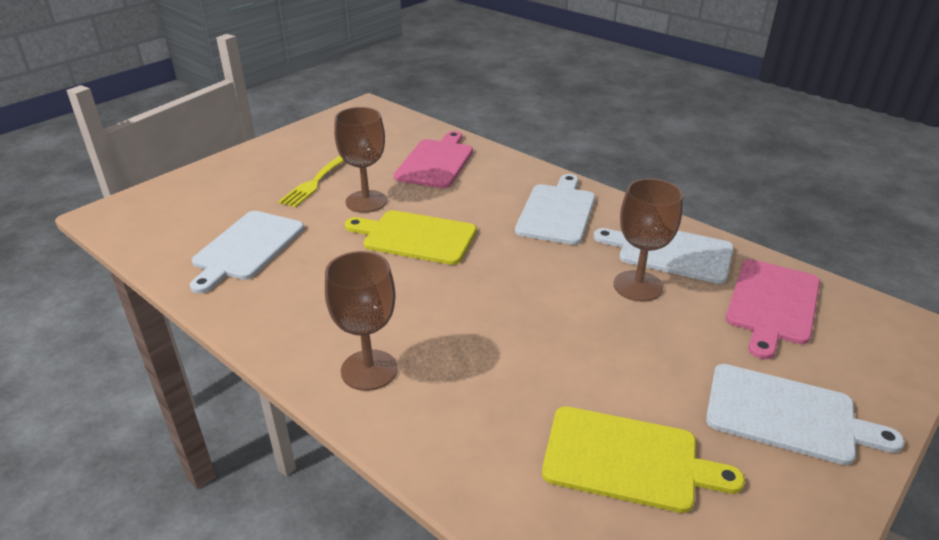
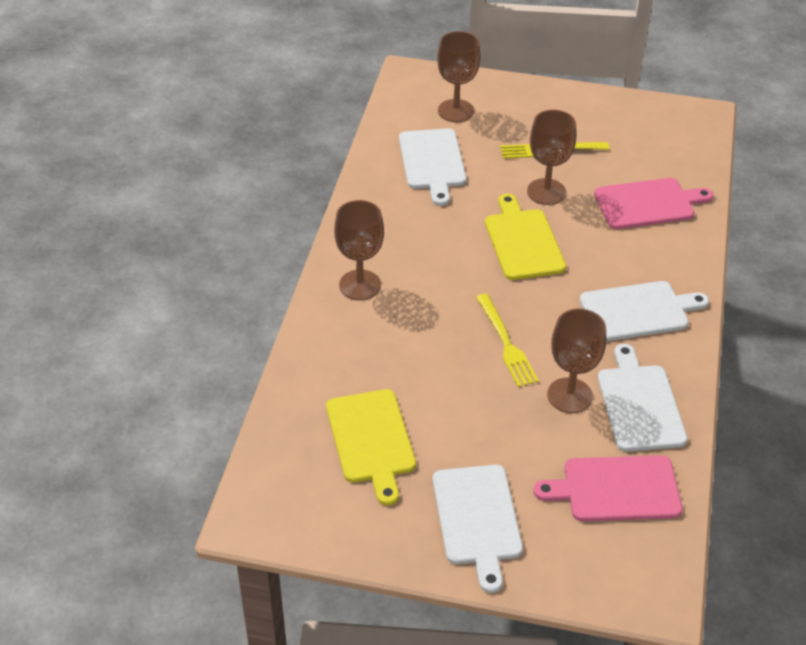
camera: 60 degrees right, 10 degrees up
(197, 208) = (456, 111): none -> brown goblet
(246, 248) = (432, 162): white cutting board -> white cutting board turned 90 degrees counterclockwise
(543, 298) = (506, 343): none -> yellow fork

